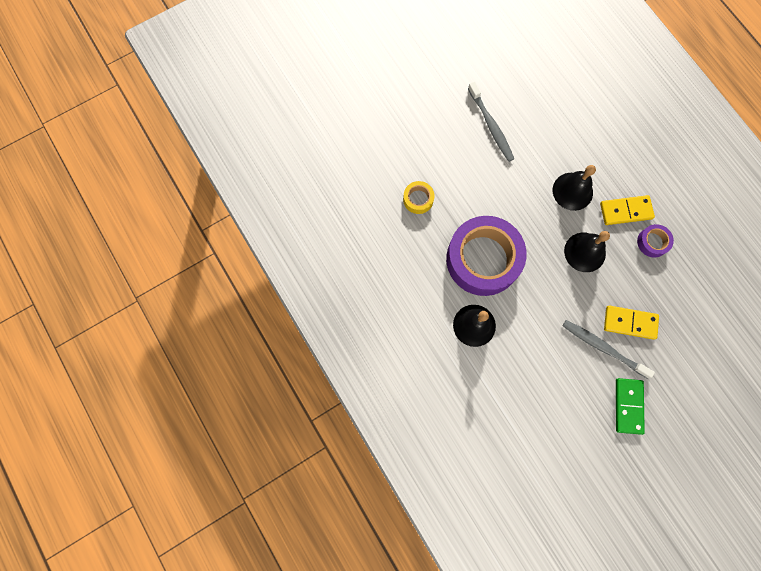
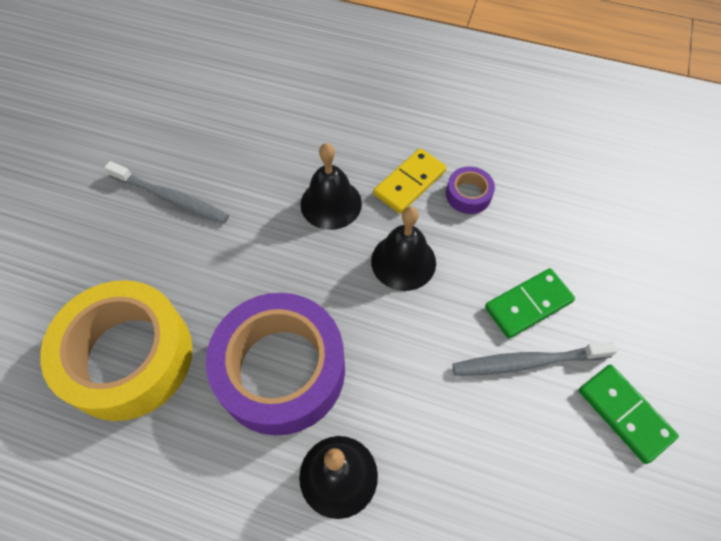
camera: 40 degrees left, 15 degrees down
(418, 199) = (128, 357): yellow tape -> yellow tape, size x2.38
(630, 323) = (528, 305): yellow domino -> green domino

